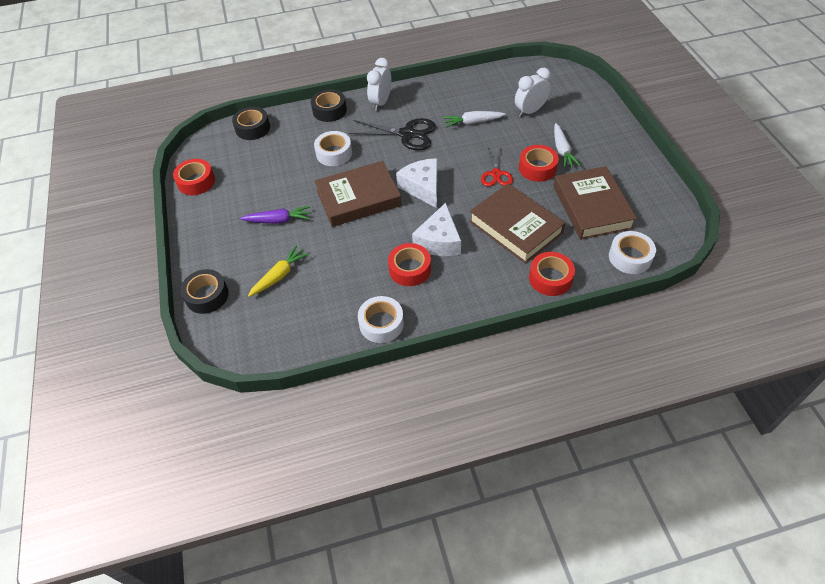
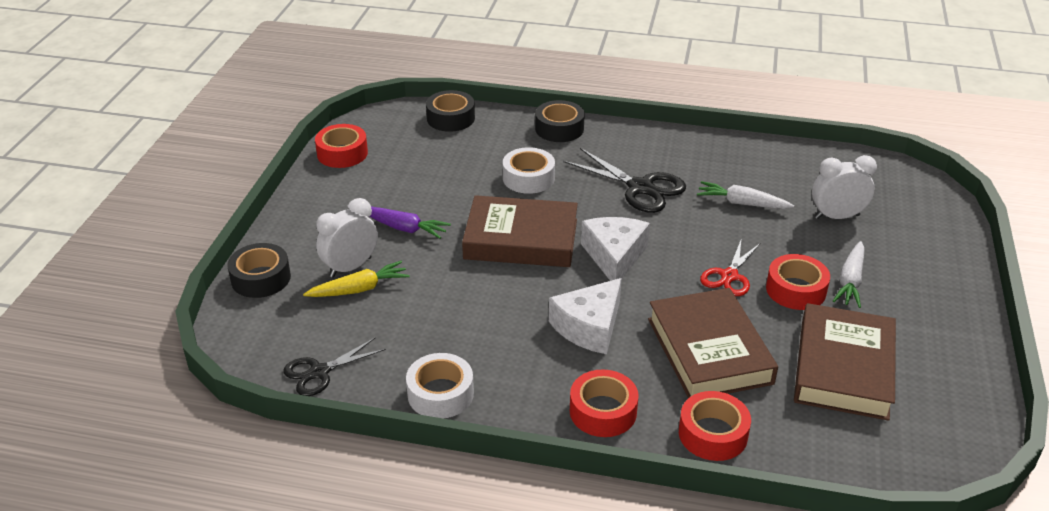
camera: 25 degrees right, 15 degrees down
(295, 344) = (319, 372): none -> black scissors
(380, 103) = (632, 141): white clock -> white clock (350, 267)
(410, 269) = (525, 345): red tape -> red tape (603, 411)
(630, 257) = (857, 455): white tape -> none

